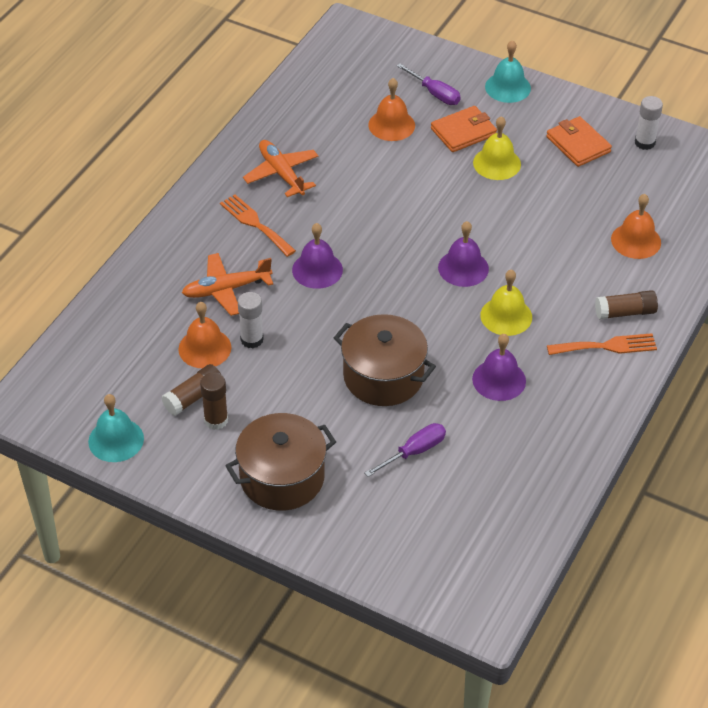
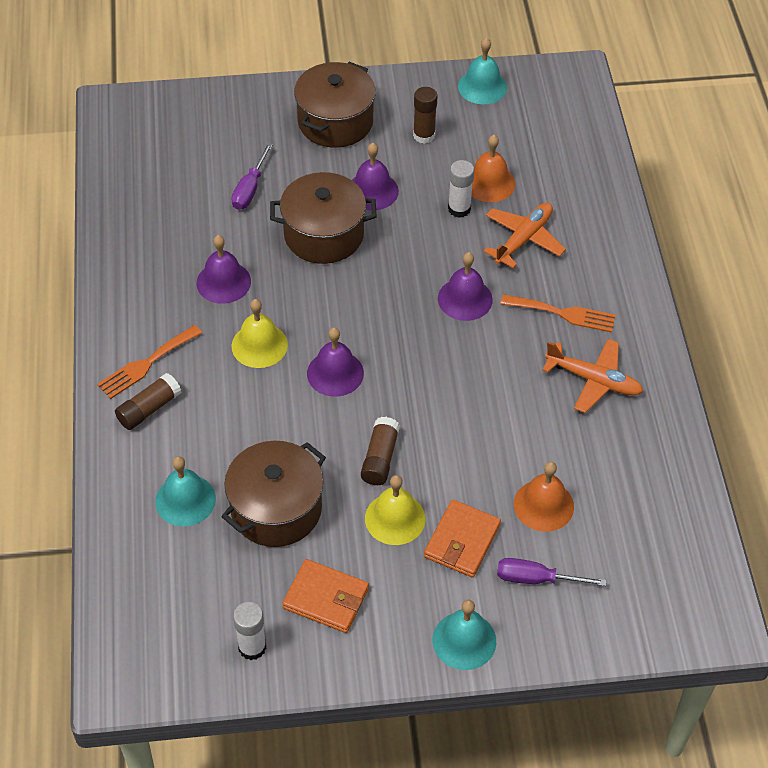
camera: 145 degrees right, 5 degrees up
(193, 397) = (458, 143): brown glue stick -> brown glue stick (380, 458)
(308, 393) = (372, 191): none -> purple bell
(574, 205) = (276, 509): none -> brown pot
(636, 240) = (185, 500): orange bell -> turquoise bell

